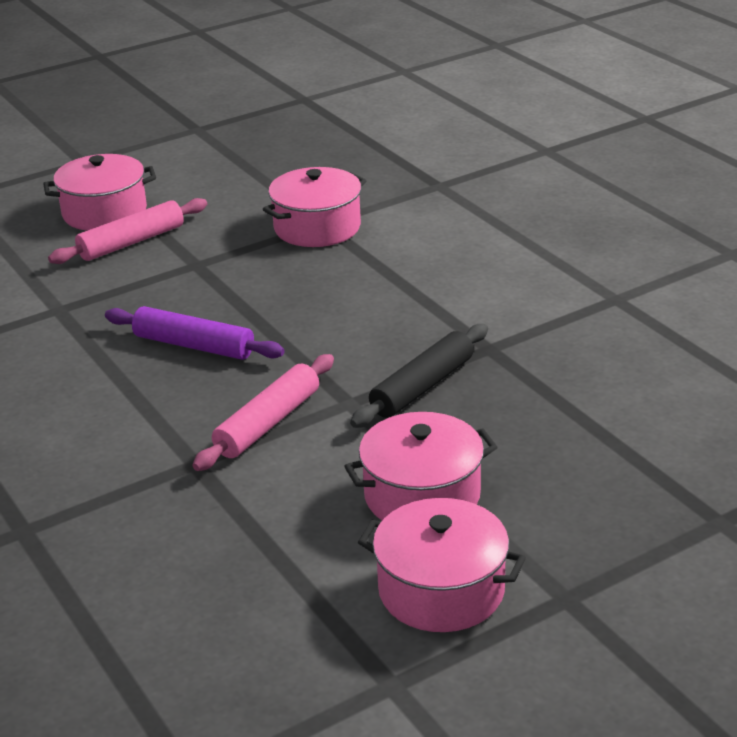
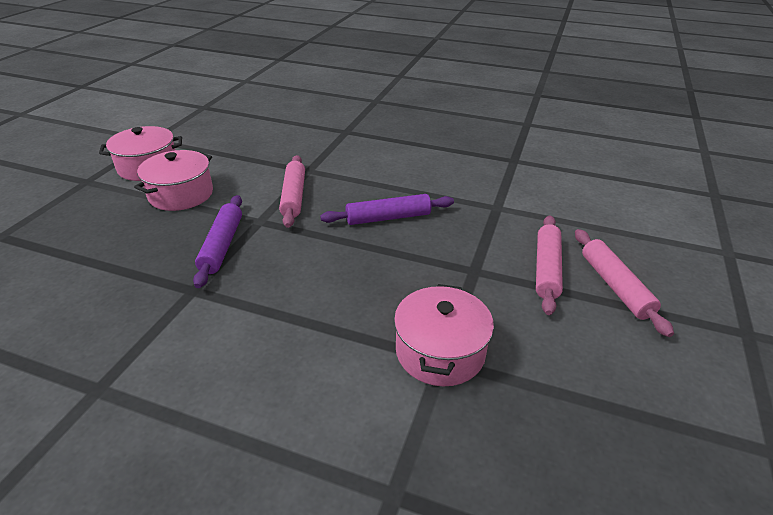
camera: 140 degrees right, 5 degrees up
(104, 212) = (615, 286): pink pot -> pink rolling pin
(422, 387) = (222, 245): black rolling pin -> purple rolling pin

